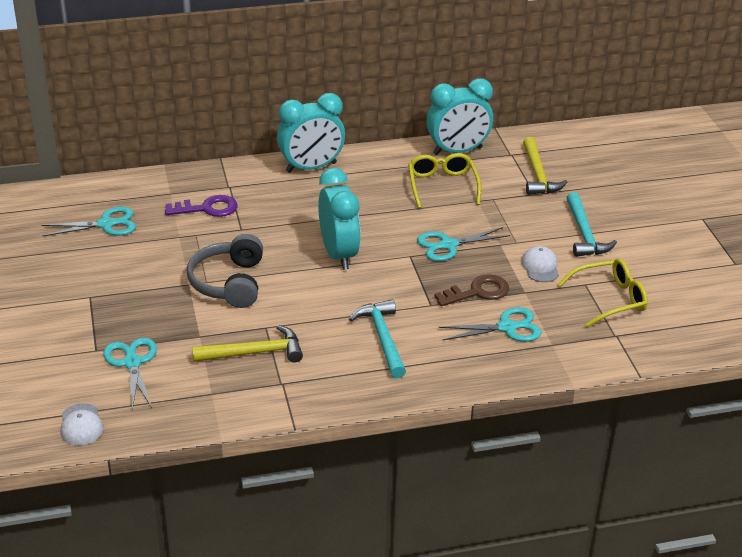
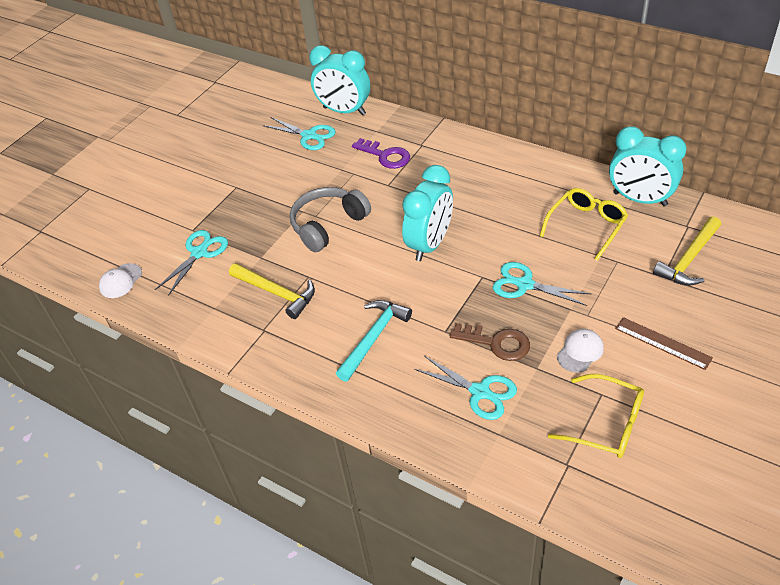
camera: 50 degrees right, 10 degrees up
(311, 167) = (499, 157): turquoise clock -> turquoise clock (344, 111)
(584, 234) = (662, 343): turquoise hammer -> brown ruler

